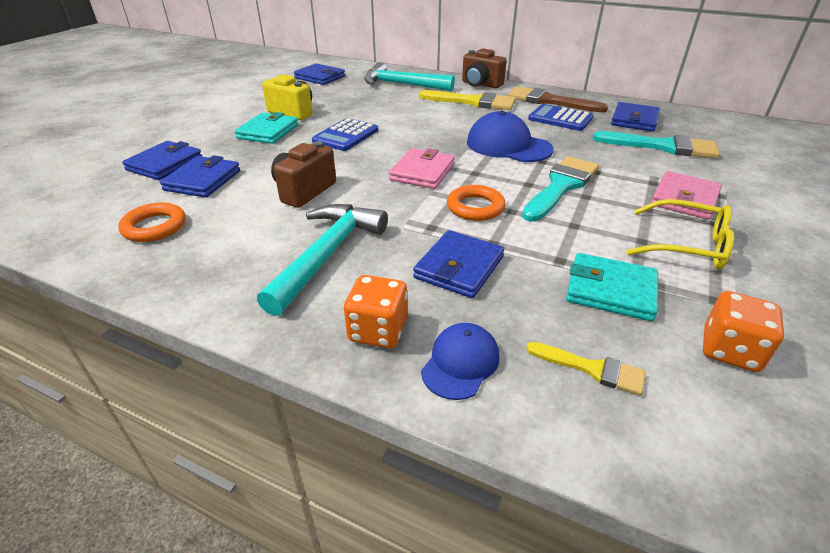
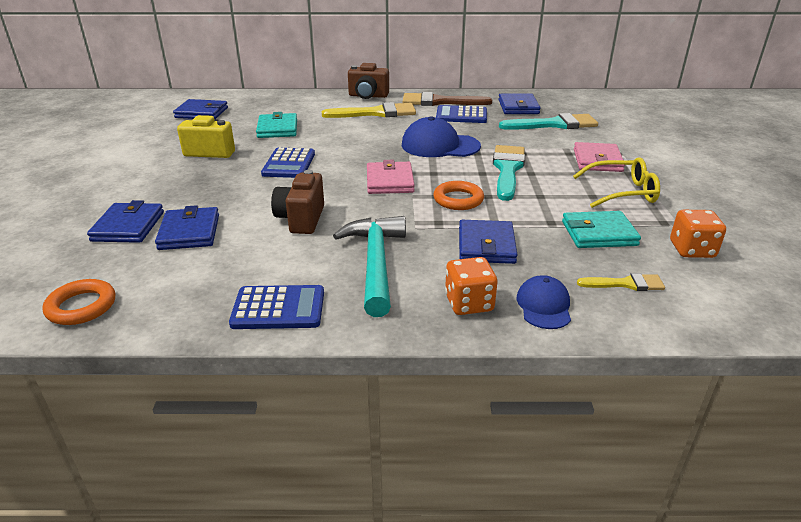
camera: 25 degrees left, 5 degrees down
(154, 227) = (189, 282): orange ring -> orange ring (81, 306)
(196, 275) = (278, 308): none -> blue calculator
(268, 132) = (206, 175): turquoise wallet -> turquoise wallet (277, 129)
(402, 85) = (294, 107): turquoise hammer -> none

